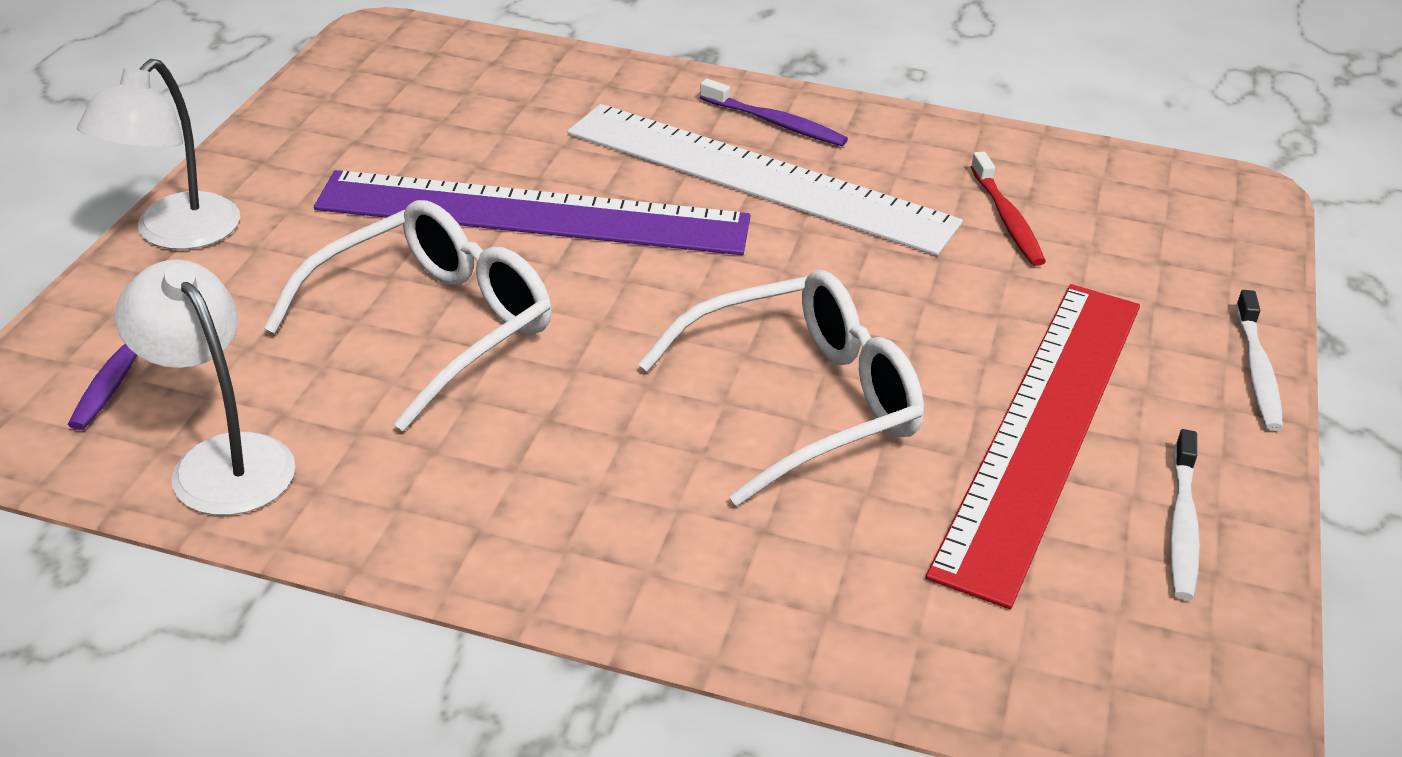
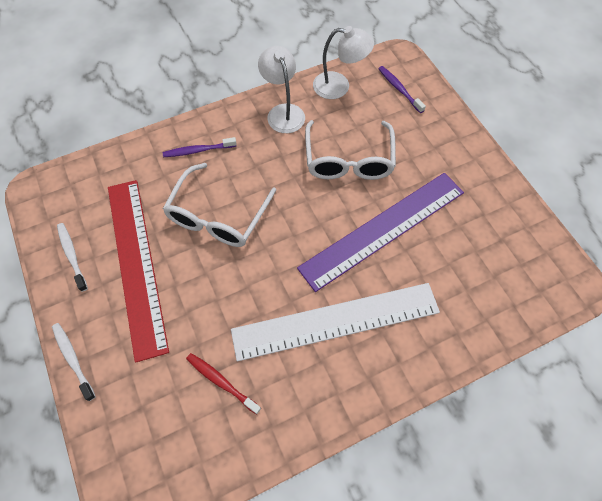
camera: 140 degrees right, 25 degrees up
(175, 234) = (461, 133): white lamp -> white lamp (283, 112)
(775, 123) = (367, 369): purple toothbrush -> purple toothbrush (198, 150)

